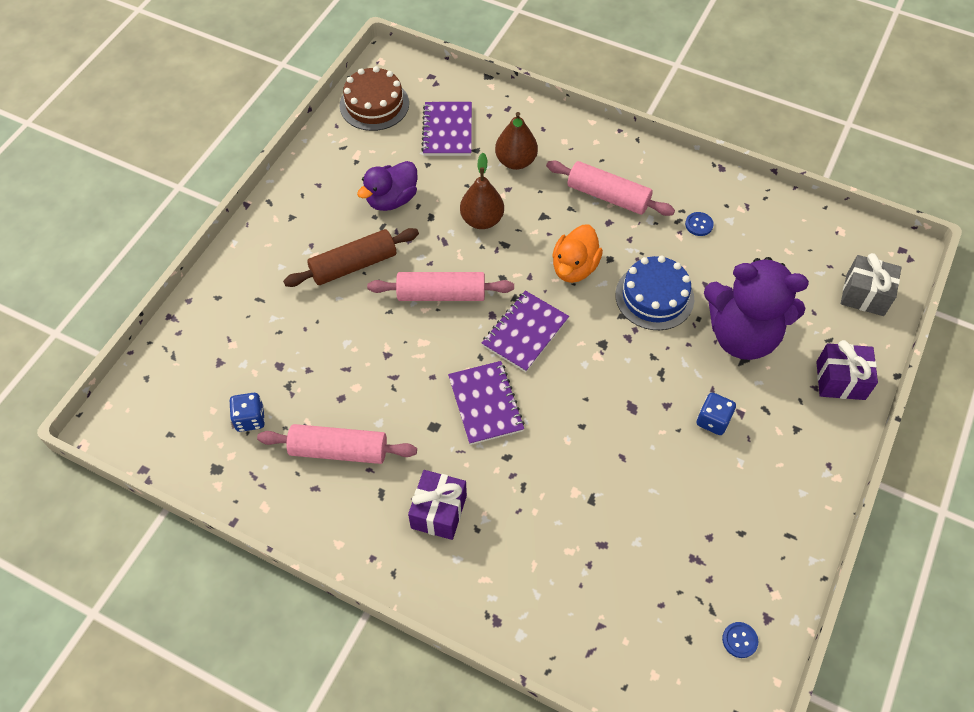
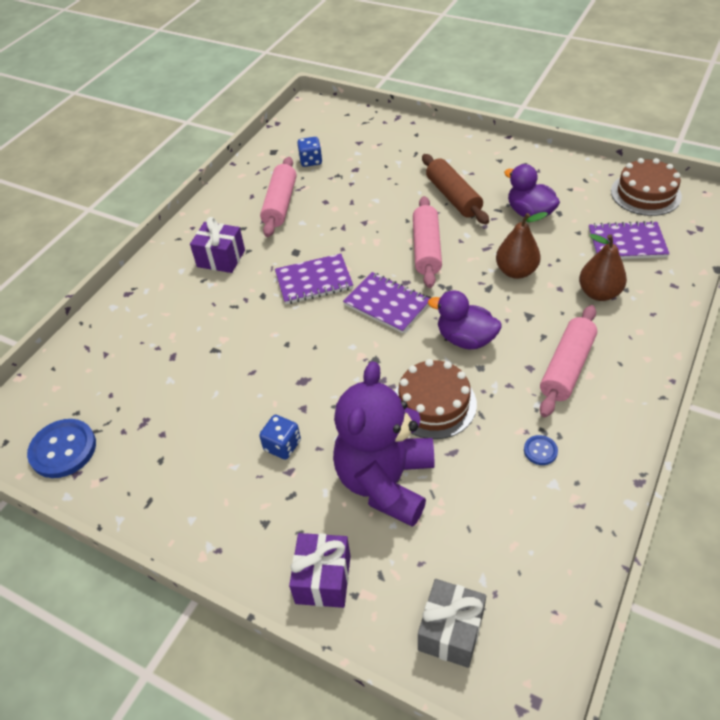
camera: 95 degrees right, 10 degrees down
(574, 267) = (465, 339): orange duck -> purple duck
(654, 296) = (433, 403): blue cake -> brown cake
(739, 640) = (63, 449): blue button -> blue button, size x2.07

